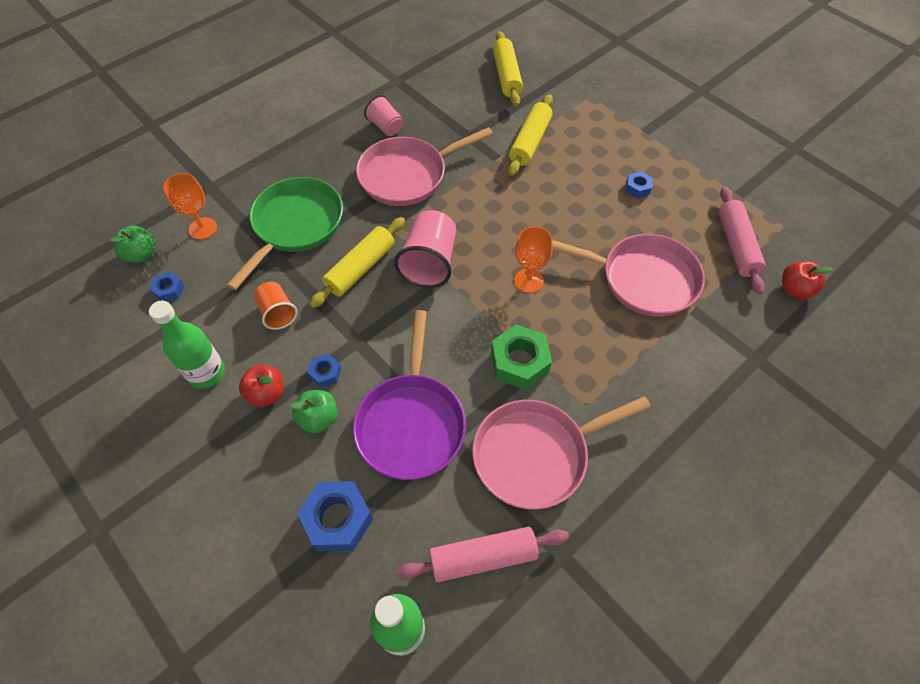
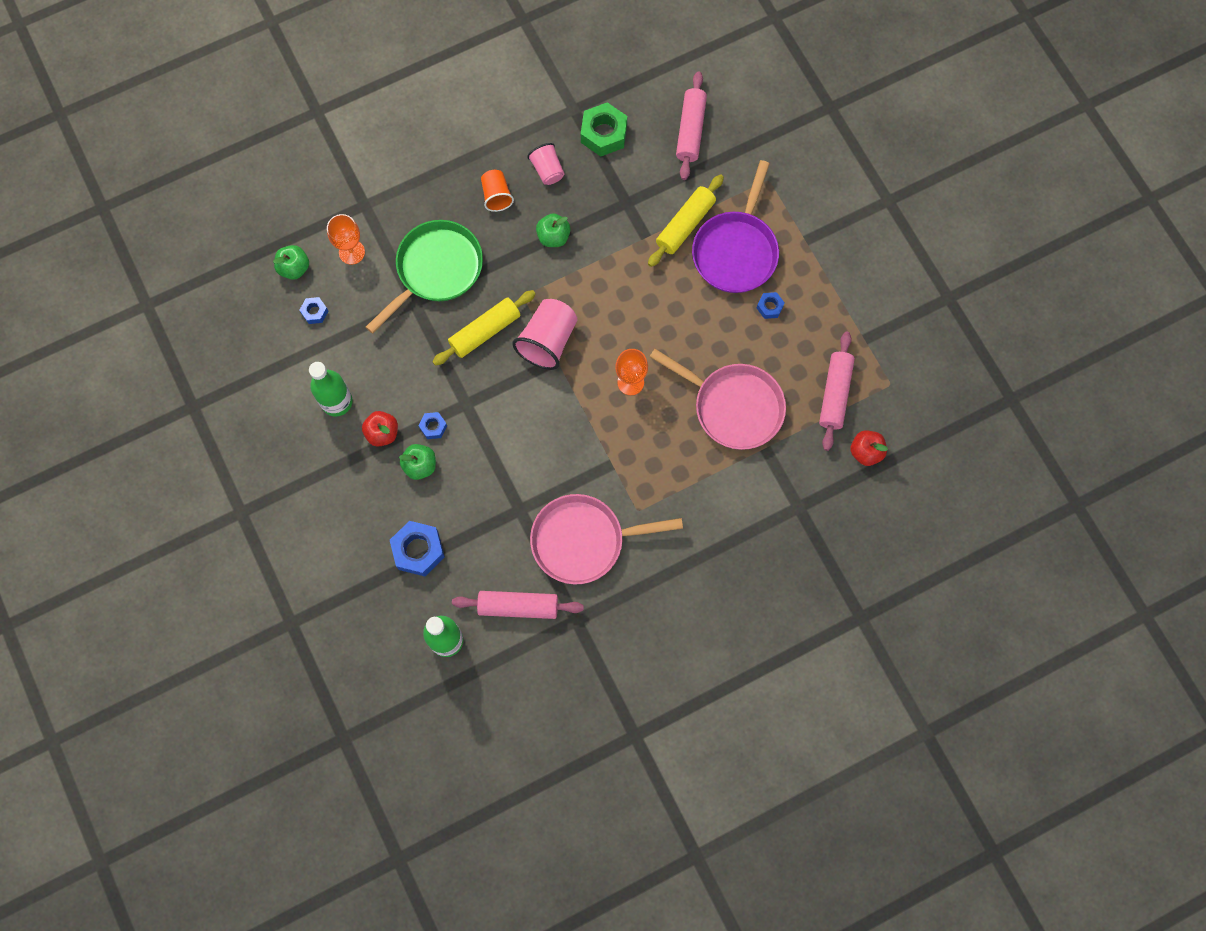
camera: 15 degrees right, 15 degrees up
(278, 313) = (404, 359): orange cup -> orange cup (496, 196)
(407, 175) = (553, 237): pink pan -> green apple
(411, 423) = (492, 489): purple pan -> purple pan (736, 251)
(506, 76) = (690, 130): yellow rolling pin -> pink rolling pin
(519, 362) = (596, 458): green nut -> green nut (603, 134)

